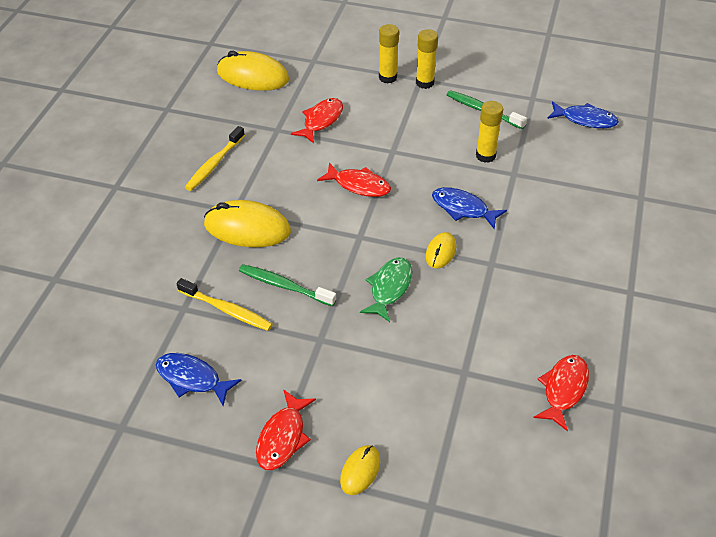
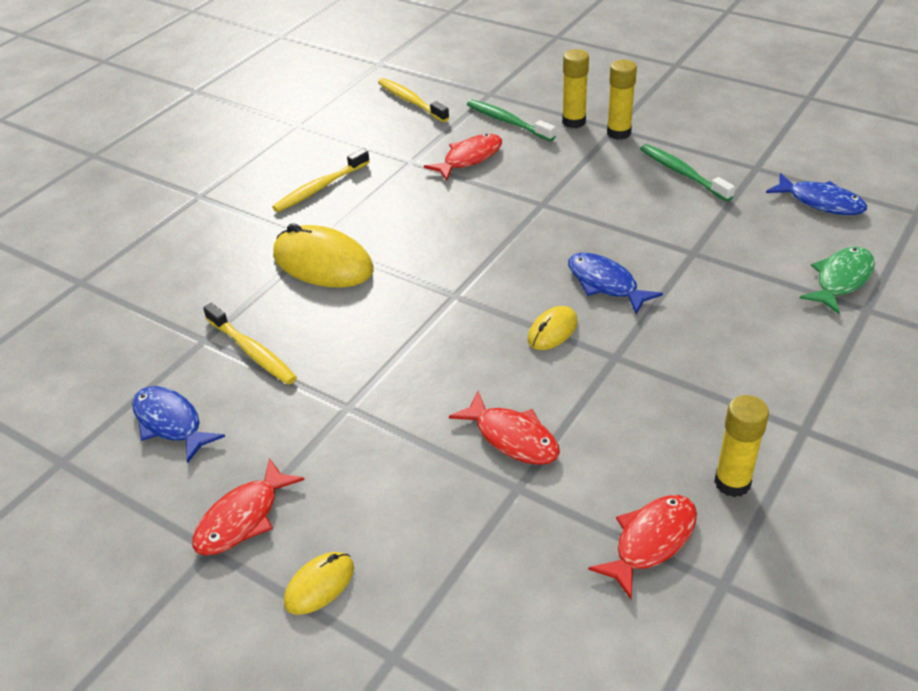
camera: 20 degrees right, 5 degrees down
(253, 76) = (411, 101): yellow mouse -> yellow toothbrush
(285, 286) = (335, 336): green toothbrush -> green toothbrush (508, 122)
(359, 185) = (482, 236): red fish -> red fish (512, 437)
(389, 288) = (465, 363): green fish -> green fish (841, 280)
(485, 156) = (663, 226): yellow glue stick -> yellow glue stick (732, 482)

